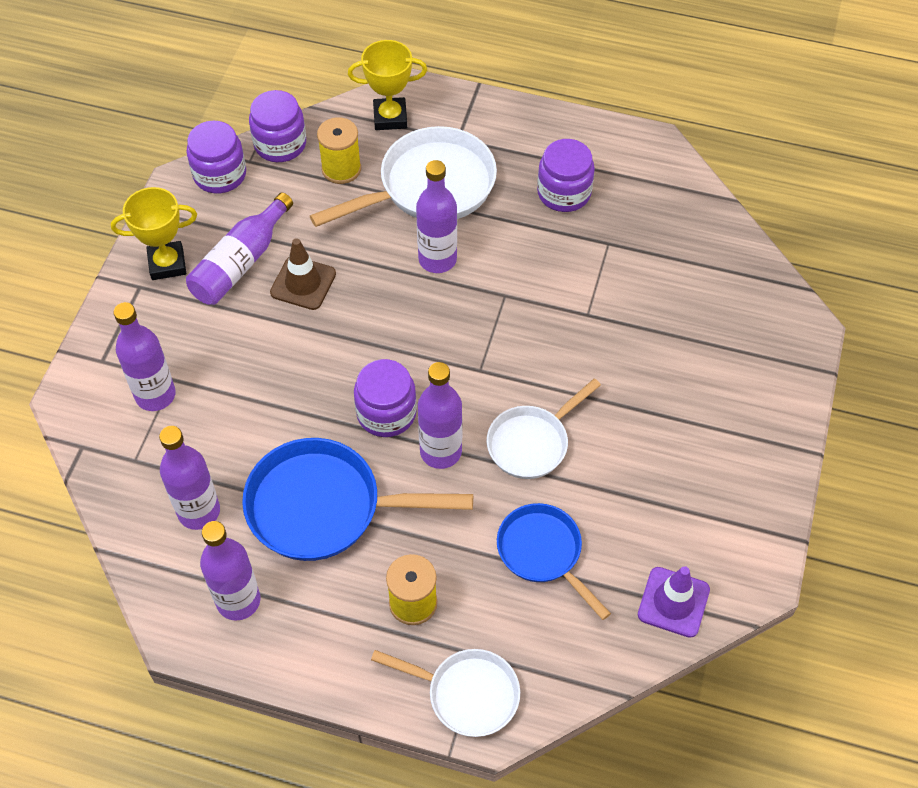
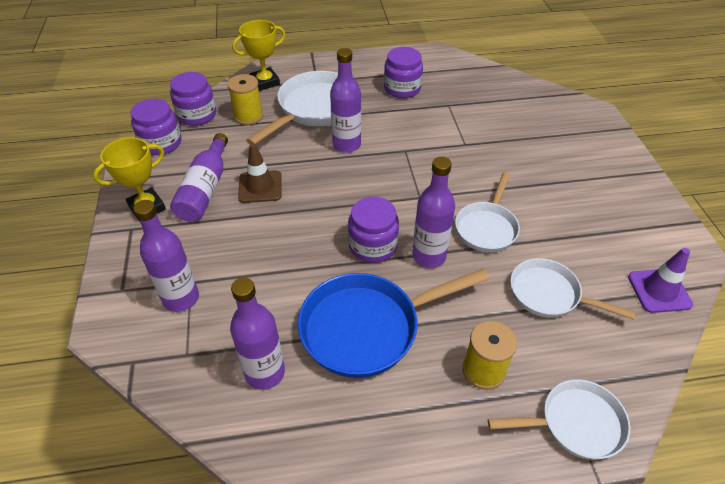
camera: 25 degrees left, 10 degrees down
(238, 600) = (340, 432): purple bottle -> none
(543, 553) = (549, 294): blue pan -> white pan

